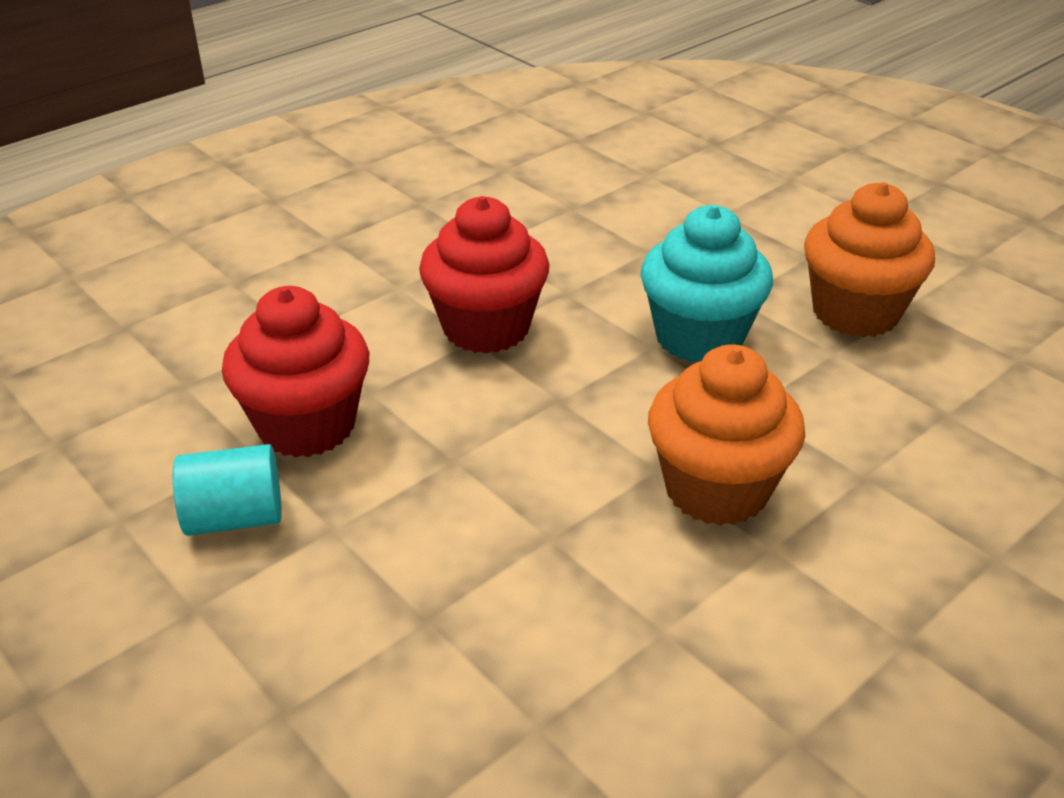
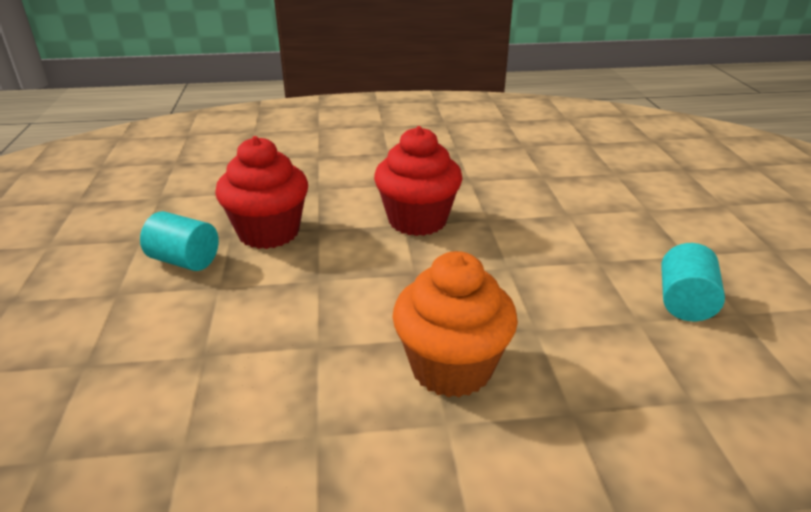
camera: 35 degrees right, 5 degrees down
(699, 337) = (545, 273): turquoise cupcake -> none
(855, 312) = (684, 302): orange cupcake -> turquoise cylinder

